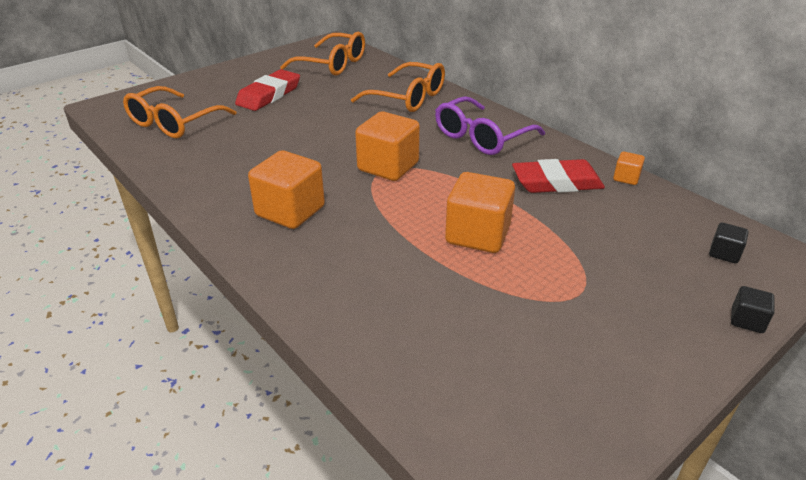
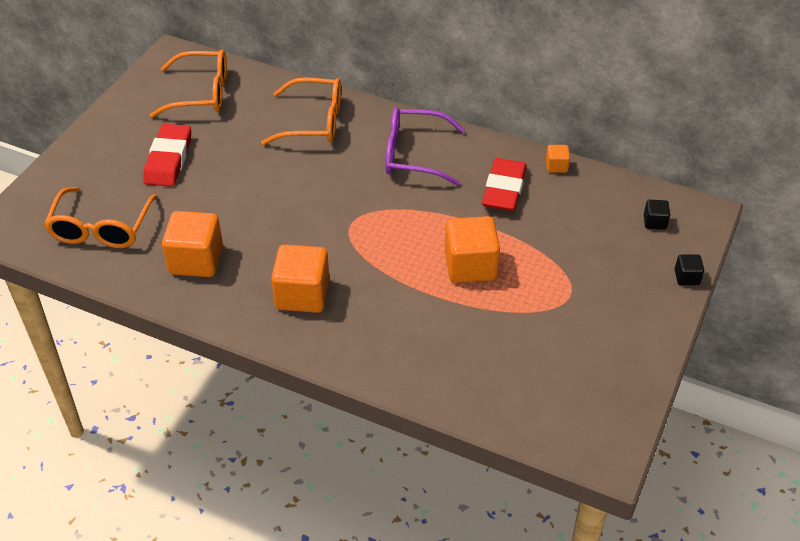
camera: 25 degrees left, 10 degrees up
(388, 167) = (353, 217): orange cube -> orange cube (196, 260)
(481, 137) = (413, 155): purple glasses -> purple glasses turned 75 degrees clockwise
(556, 182) = (504, 189): red eraser -> red eraser turned 45 degrees counterclockwise

